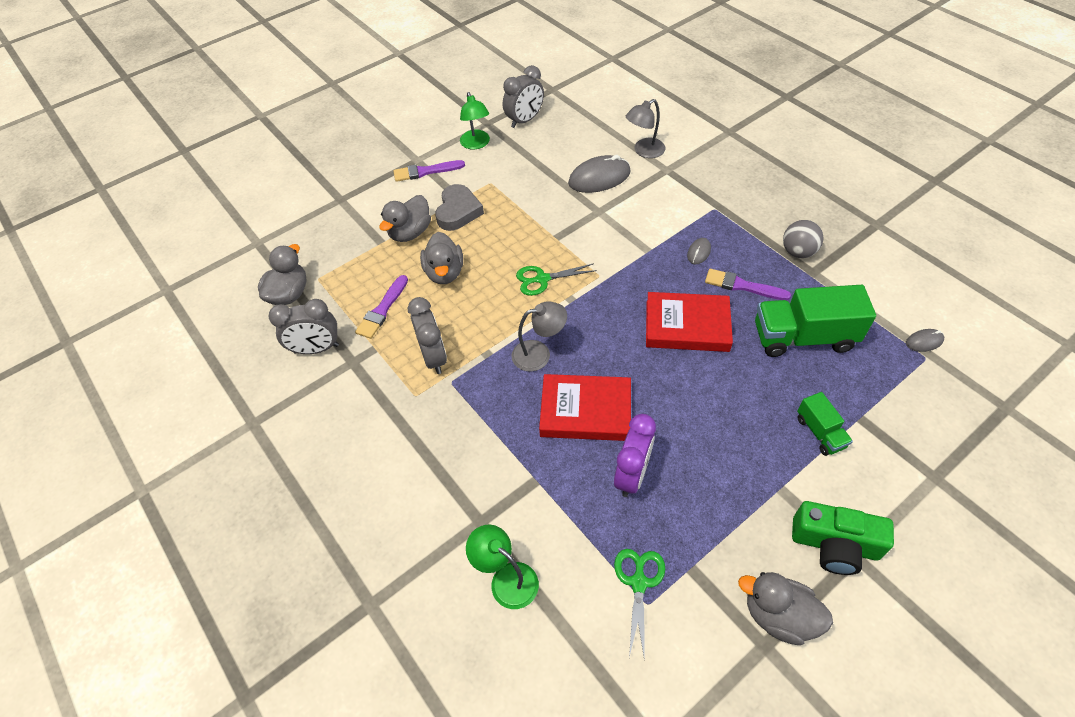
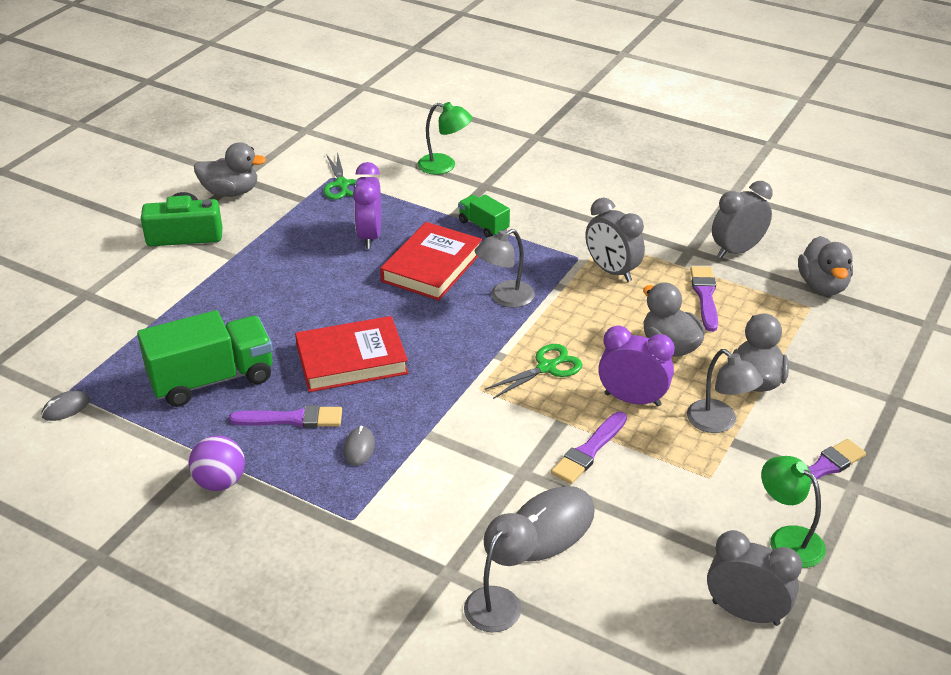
camera: 155 degrees right, 15 degrees down
(458, 211) = (719, 423): grey heart -> grey lamp
(500, 240) = (632, 399): none -> purple clock
(525, 120) = (745, 613): grey clock -> grey clock turned 90 degrees clockwise
(550, 214) = (589, 451): none -> purple brush
(585, 411) = (432, 266): red book -> red book turned 45 degrees counterclockwise
(798, 252) = (220, 482): grey ball -> purple ball
(820, 432) = (195, 301): green truck -> green truck (483, 226)

